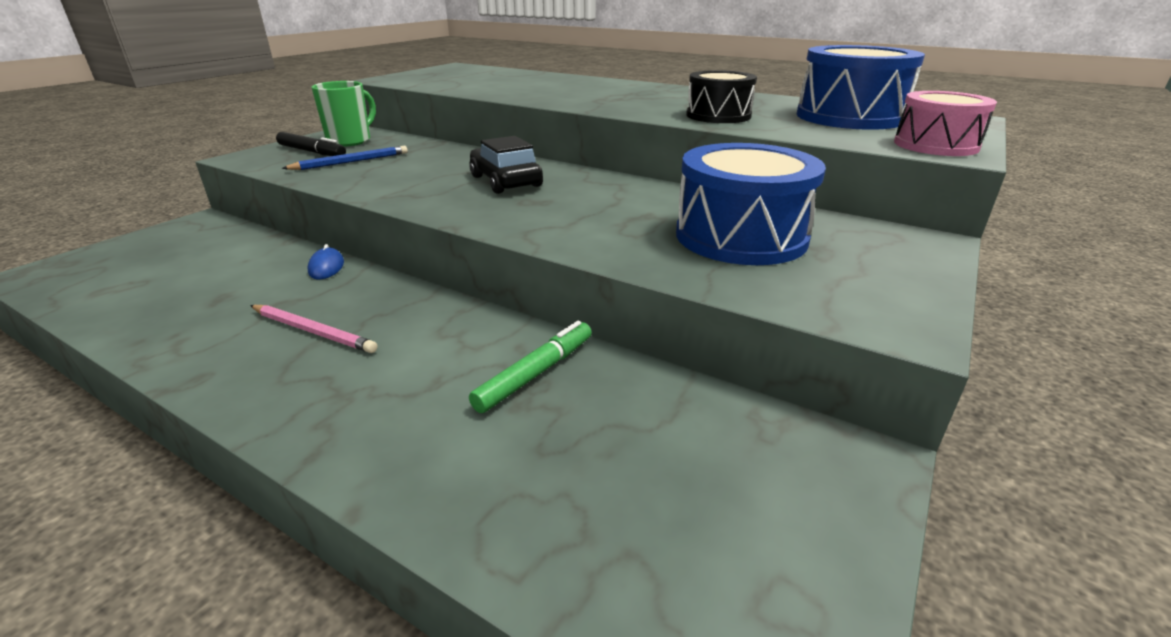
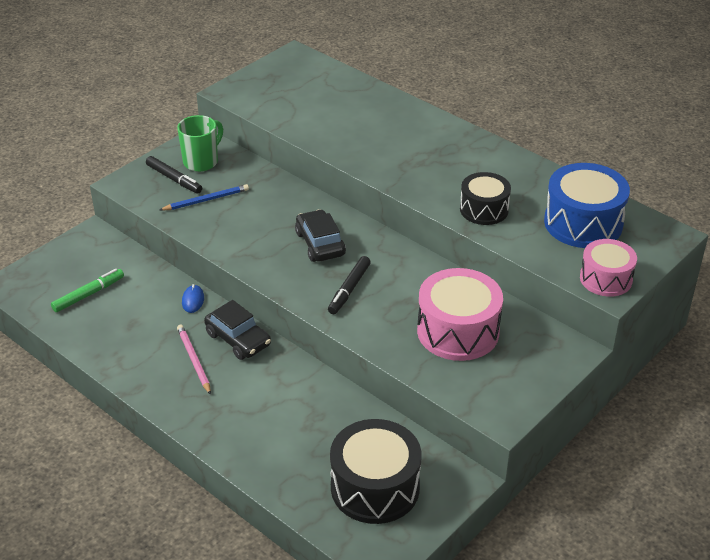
camera: 10 degrees right, 10 degrees up
(313, 331) = (193, 360): pink pencil -> pink pencil turned 150 degrees counterclockwise
(392, 301) = (238, 339): none -> black car
(535, 374) = (317, 408): green marker -> green marker (88, 295)
(558, 212) = (349, 289): none -> black marker
(690, 500) = (375, 487): none -> black drum
(740, 236) = (458, 331): blue drum -> pink drum

